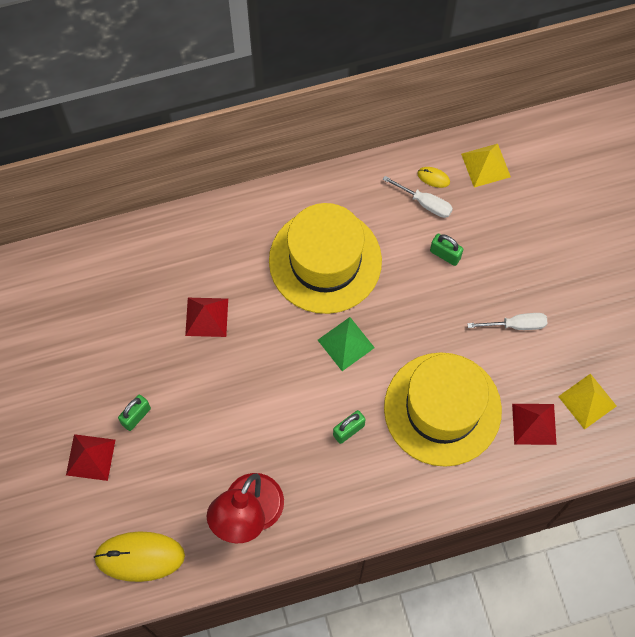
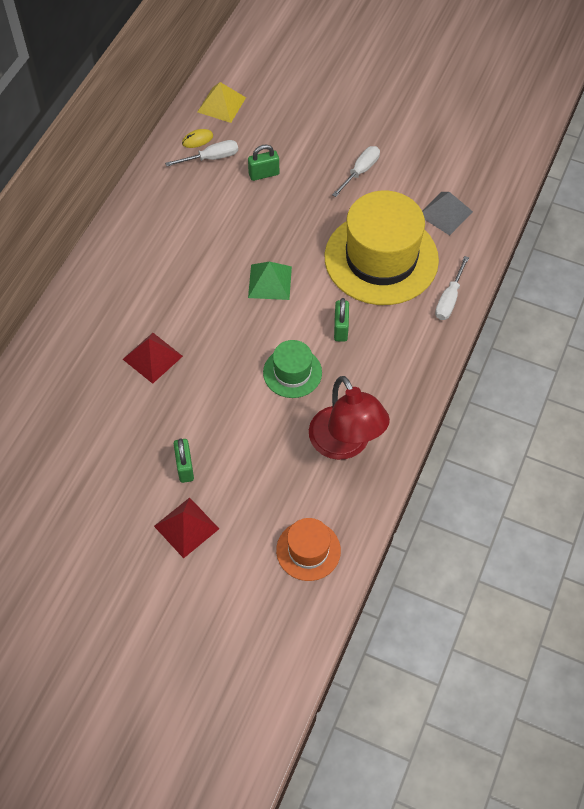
camera: 50 degrees left, 10 degrees down
(140, 557) = (308, 550): yellow mouse -> orange hat
(278, 426) = (292, 372): none -> green hat
(325, 261) = (190, 248): yellow hat -> none
(449, 492) = (449, 299): none -> white screwdriver
(534, 424) = (445, 213): red pyramid -> grey pyramid
(587, 401) = (457, 172): yellow pyramid -> none

